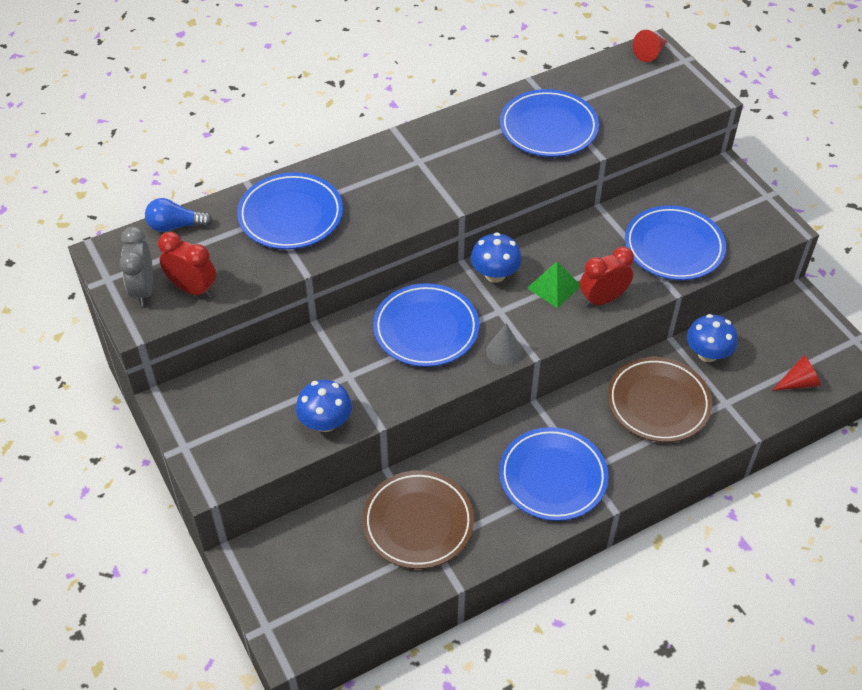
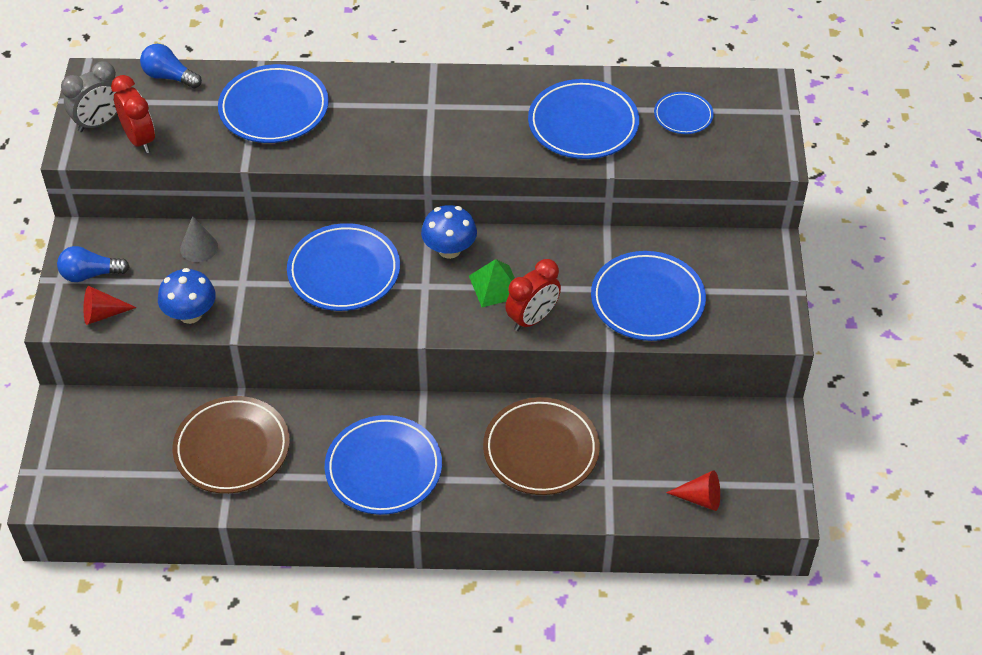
camera: 30 degrees right, 0 degrees up
(143, 290) = (99, 123): grey clock -> grey clock turned 150 degrees counterclockwise
(208, 429) = (90, 274): none -> blue light bulb
(504, 351) = (397, 325): grey cone -> grey cone (199, 247)
(602, 299) = (532, 319): red clock -> red clock turned 135 degrees clockwise
(616, 92) = (683, 116): none -> blue plate
(650, 53) = (755, 89): red cone -> red cone (103, 314)
(707, 354) = (631, 427): blue mushroom -> none

